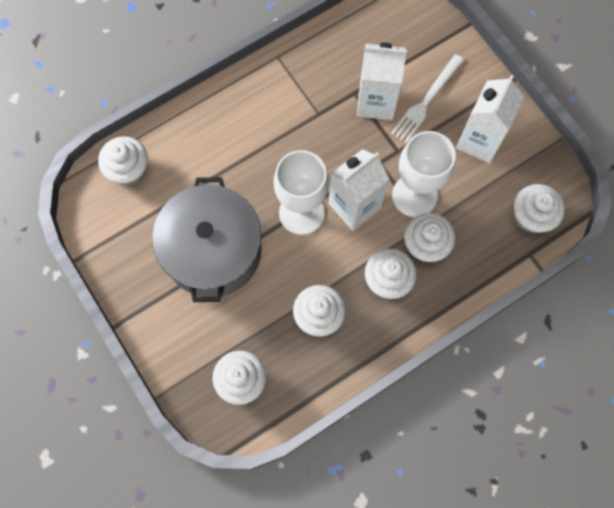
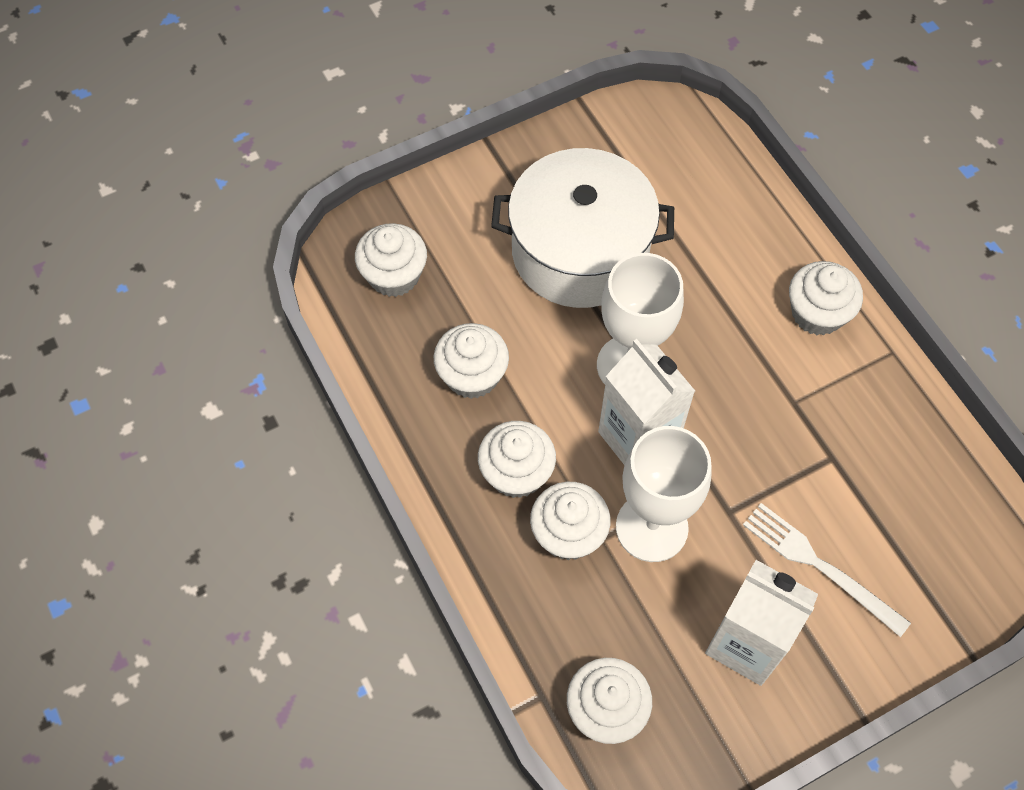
camera: 95 degrees right, 10 degrees down
(128, 169) = (705, 158): white cupcake -> white cupcake (817, 313)
(213, 251) = (580, 251): grey pot -> white pot
(376, 102) = (816, 487): white carton -> none

